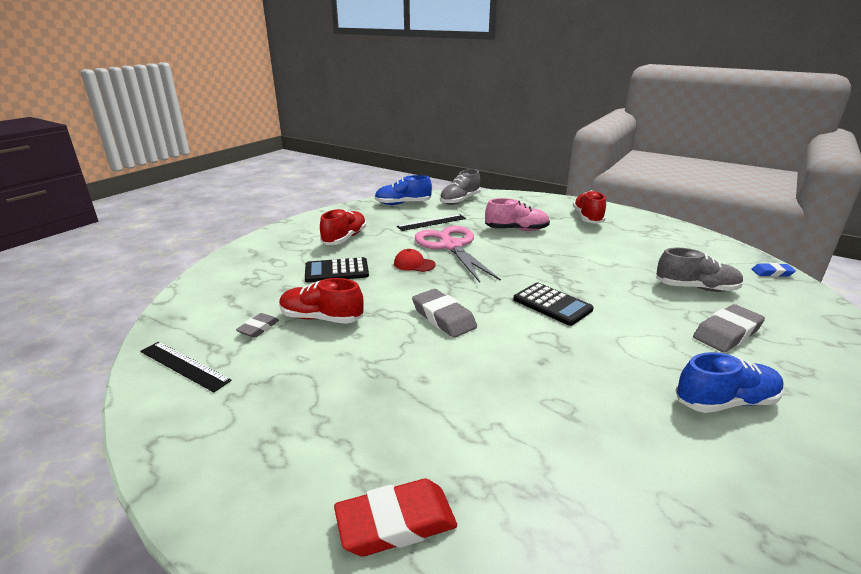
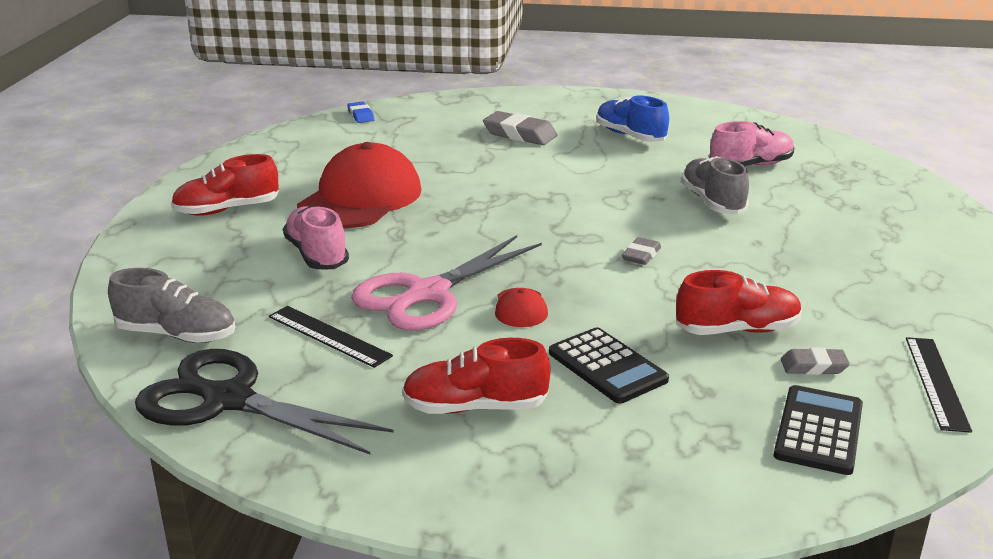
camera: 115 degrees left, 0 degrees up
(321, 318) = (737, 330): red shoe -> red shoe turned 90 degrees counterclockwise
(396, 523) = (901, 218): red eraser -> none
(403, 204) = (227, 400): blue shoe -> black scissors
(443, 317) = (641, 255): grey eraser -> grey eraser, size x0.58
(552, 304) = (544, 204): black calculator -> black calculator (819, 431)
(590, 249) = (360, 198): none -> red cap
(608, 463) = (750, 166): none -> pink shoe
(696, 288) = (432, 145): grey shoe -> grey shoe (712, 202)

